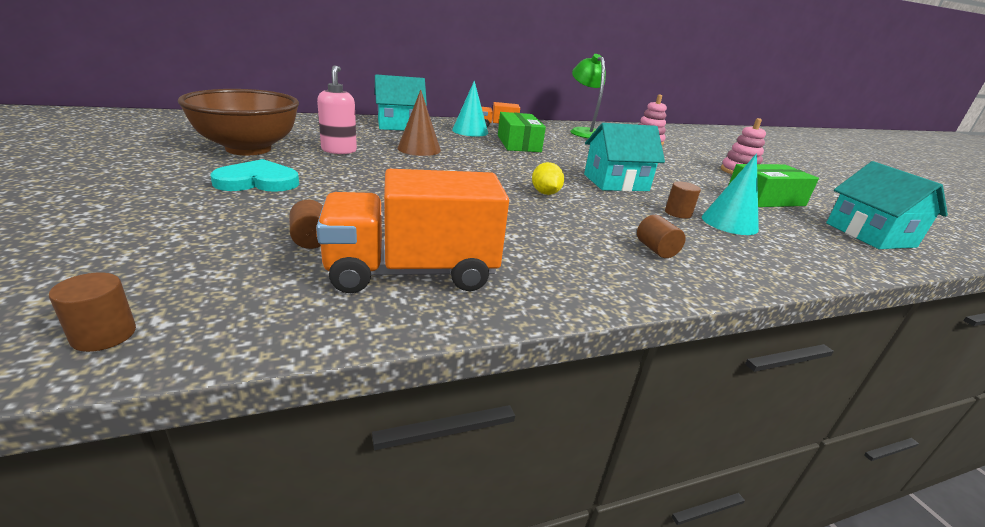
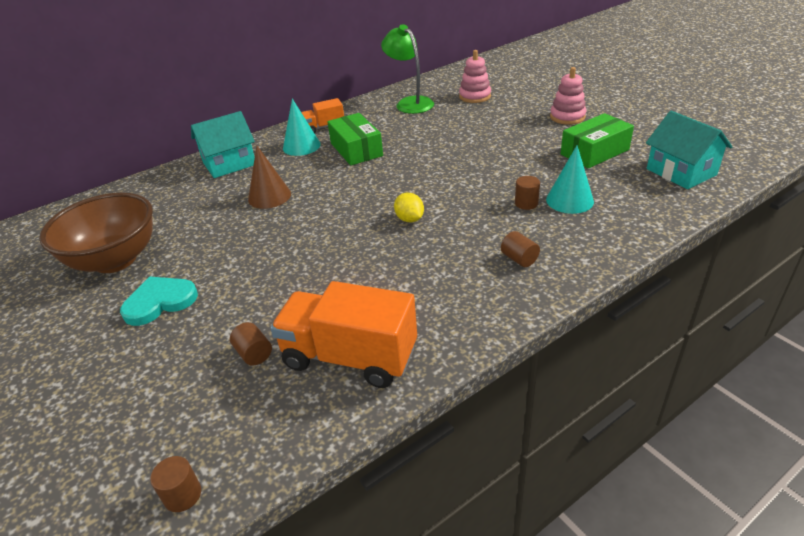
camera: 10 degrees left, 10 degrees up
(339, 150) = (198, 228): pink soap dispenser -> none
(412, 272) = (349, 357): orange truck -> orange truck turned 45 degrees clockwise
(615, 182) = (464, 179): turquoise house -> none

